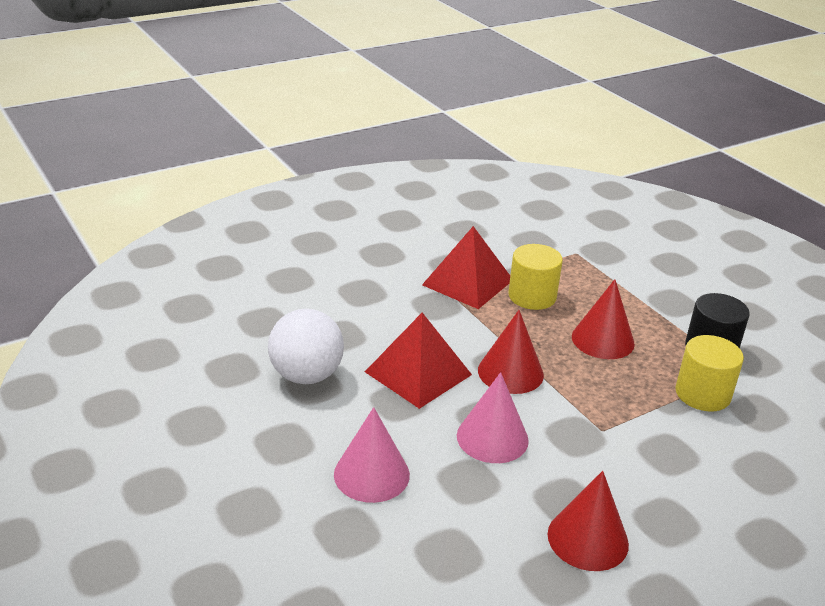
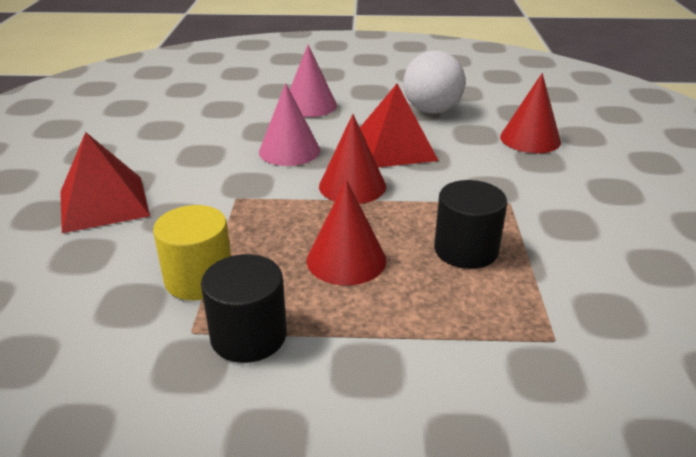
camera: 125 degrees right, 0 degrees up
(467, 282) = (523, 219): red pyramid -> red pyramid (104, 203)
(532, 296) = (466, 250): yellow cylinder -> black cylinder
(588, 539) = (164, 148): red cone -> red cone (530, 139)

